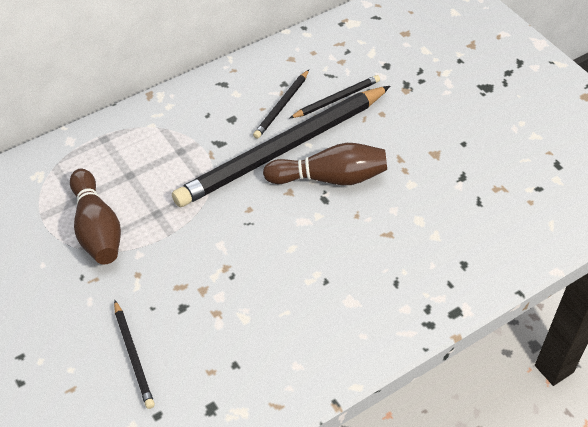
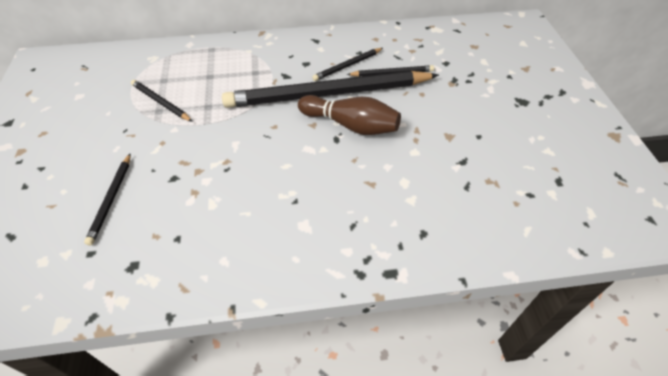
camera: 25 degrees right, 0 degrees up
(97, 228) = (160, 102): brown bowling pin -> black pencil

